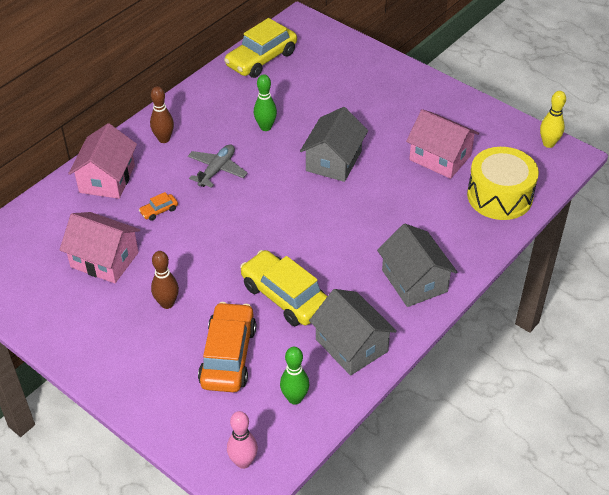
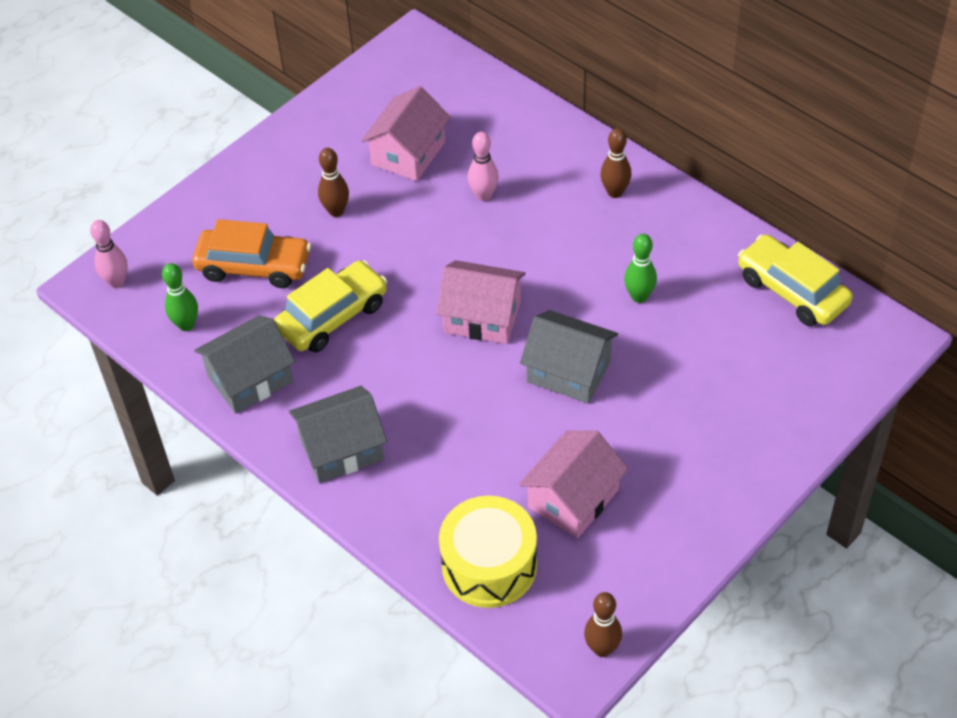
camera: 95 degrees right, 5 degrees up
(107, 179) = (542, 144): pink house -> pink house (482, 317)
(159, 211) = (484, 195): orange car -> pink bowling pin
(217, 170) = (554, 247): grey plane -> none
(548, 143) = (602, 648): yellow bowling pin -> brown bowling pin

